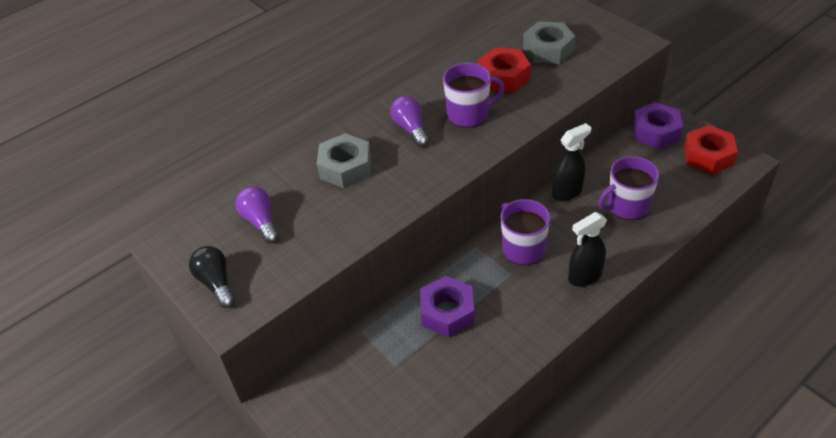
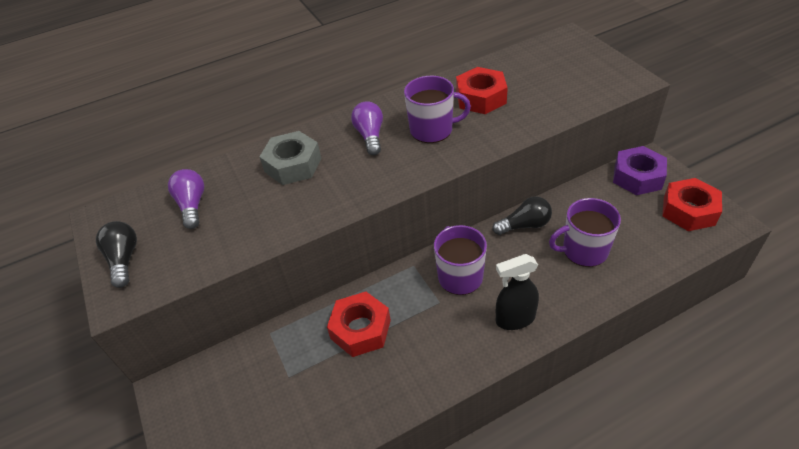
camera: 15 degrees right, 0 degrees up
(447, 312) = (360, 329): purple nut -> red nut
(548, 50) = (535, 77): grey nut -> none
(567, 192) = (525, 225): black spray bottle -> black light bulb

